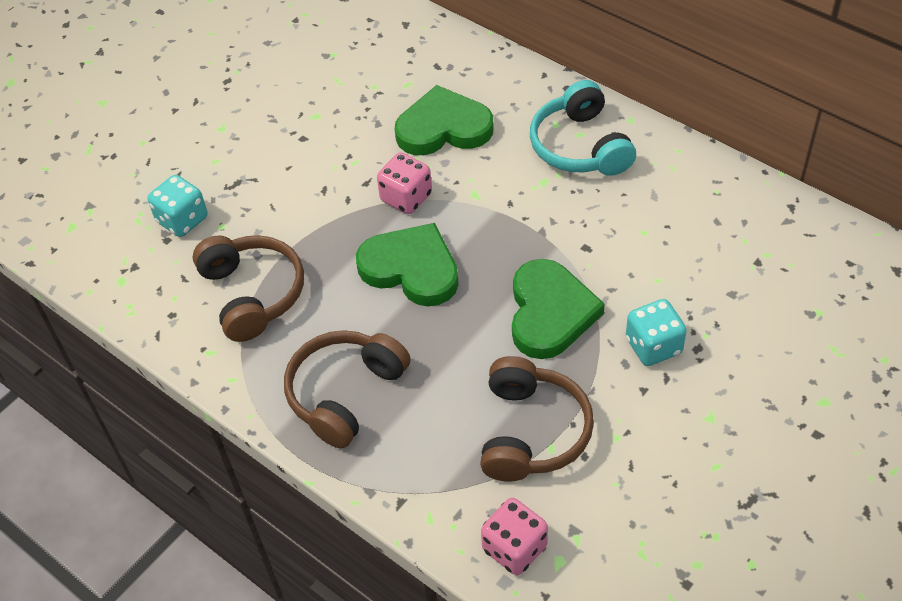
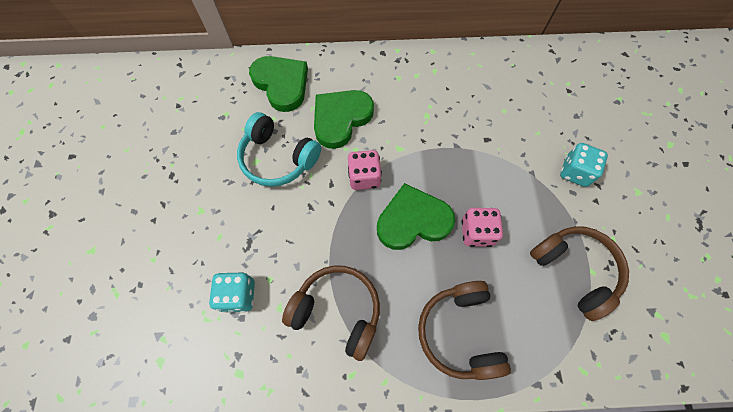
camera: 45 degrees left, 15 degrees up
(514, 548) = (640, 349): pink dice -> pink dice (477, 232)
(550, 313) = (510, 191): green heart -> green heart (281, 84)
(580, 146) = (424, 82): turquoise headphones -> turquoise headphones (278, 158)

